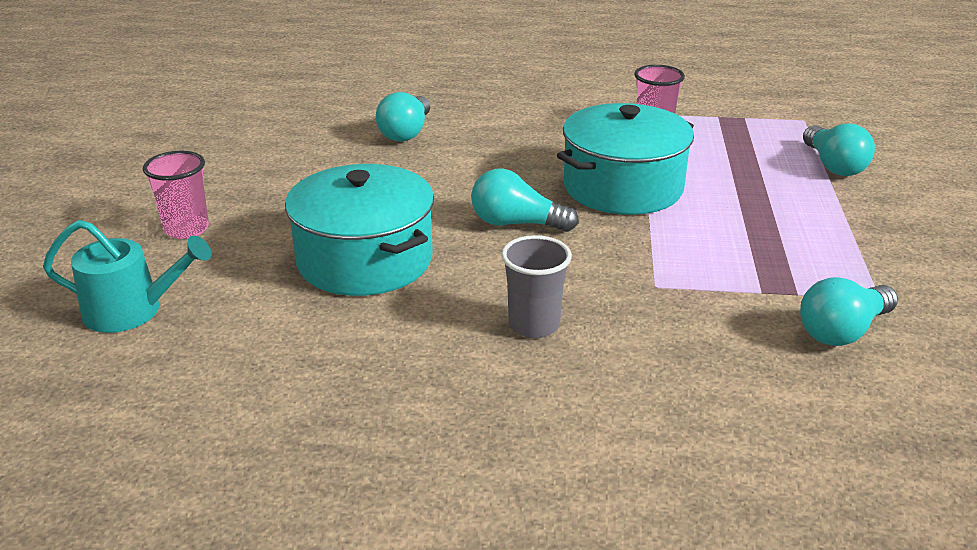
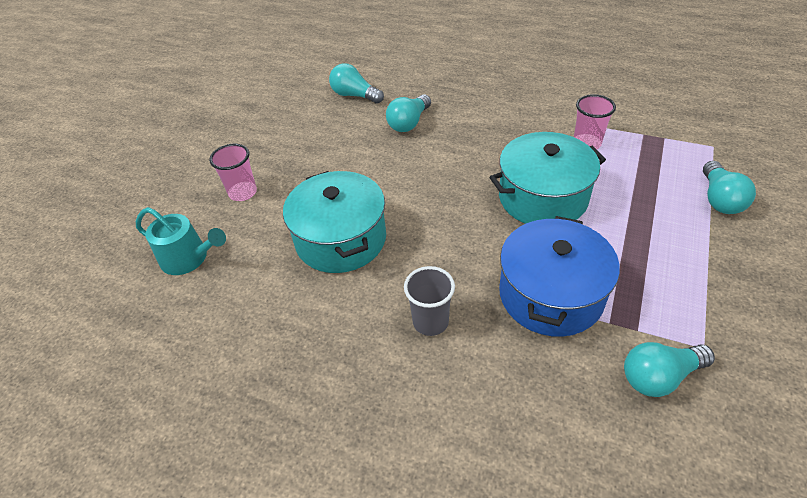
camera: 20 degrees right, 15 degrees up
(516, 224) = (453, 222): turquoise light bulb -> turquoise light bulb (355, 95)
(678, 276) = (551, 294): none -> blue pot

